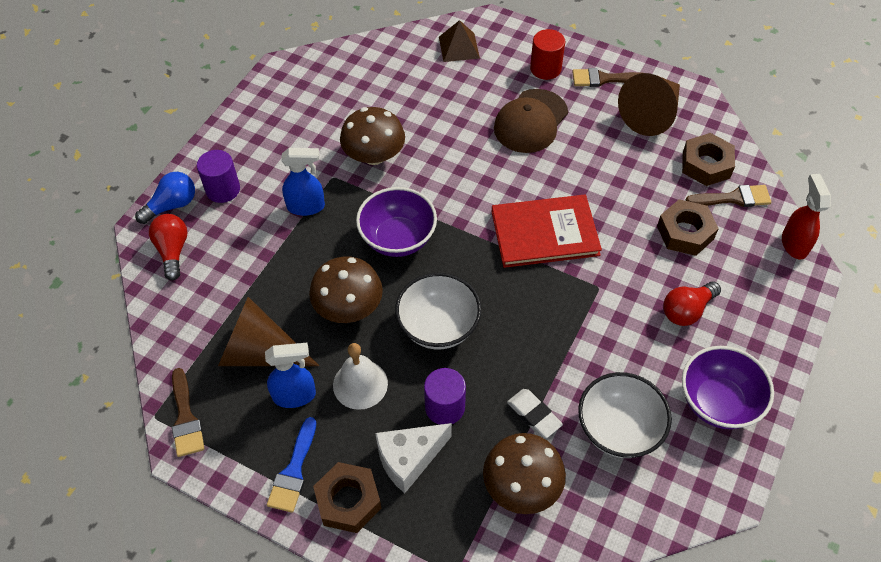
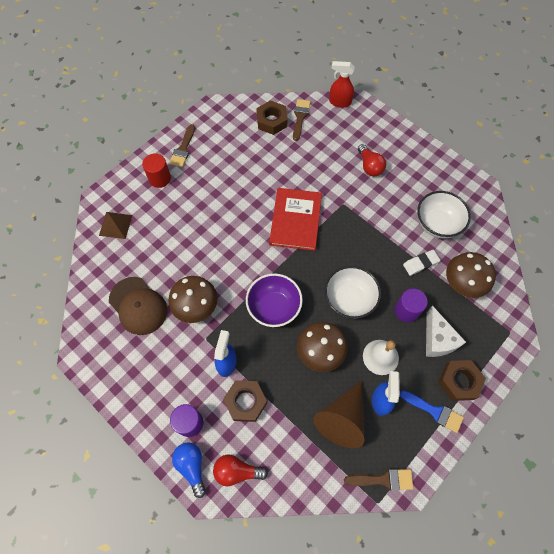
camera: 75 degrees left, 10 degrees up
(530, 121) = (202, 201): brown cap -> brown cap (138, 306)
(651, 114) = (223, 134): brown cone -> none
(685, 232) = (317, 148): brown nut -> brown nut (245, 402)
(718, 402) = (429, 172): purple bowl -> none

